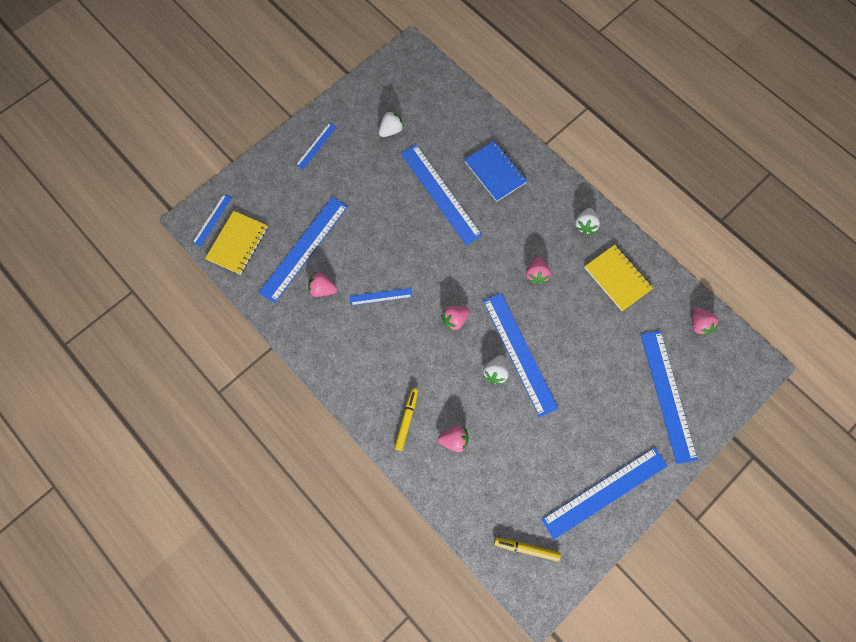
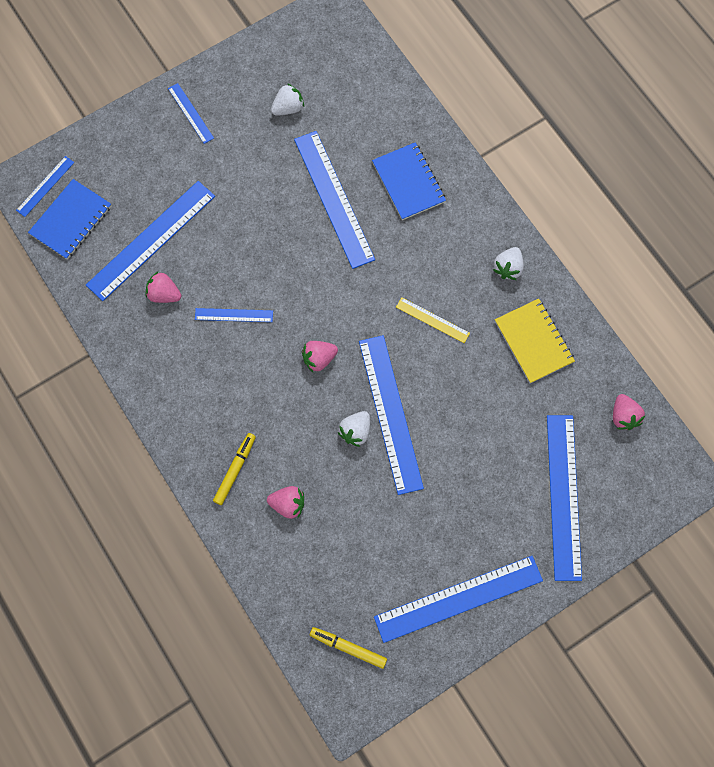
camera: 10 degrees right, 0 degrees up
(237, 243) = (71, 220): yellow notebook -> blue notebook
(316, 146) = (191, 113): blue ruler -> blue ruler turned 75 degrees counterclockwise
(536, 275) = (432, 320): pink strawberry -> yellow ruler

